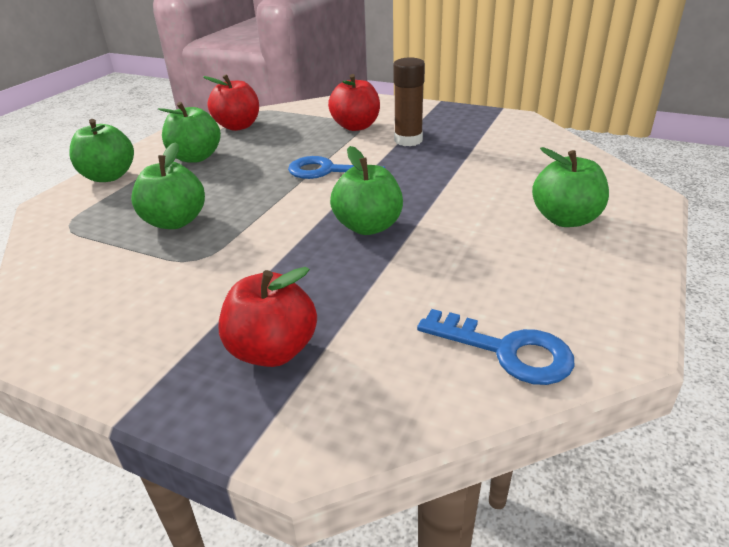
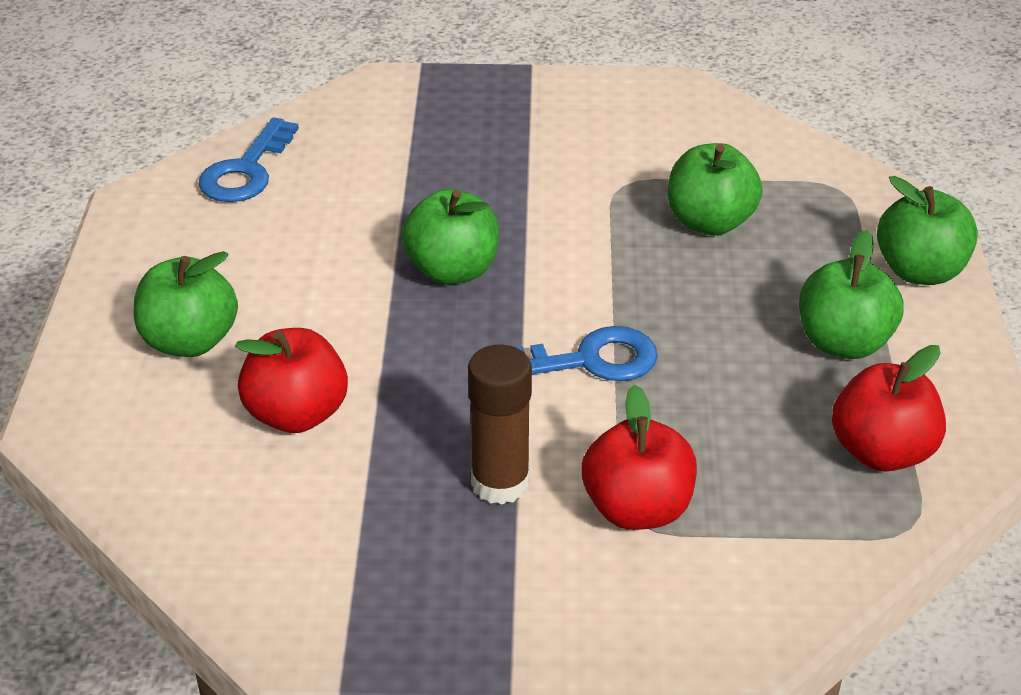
camera: 155 degrees right, 5 degrees up
(272, 350) = (455, 126): red apple -> red apple (296, 415)
(506, 351) = (246, 170): blue key -> blue key turned 75 degrees counterclockwise

